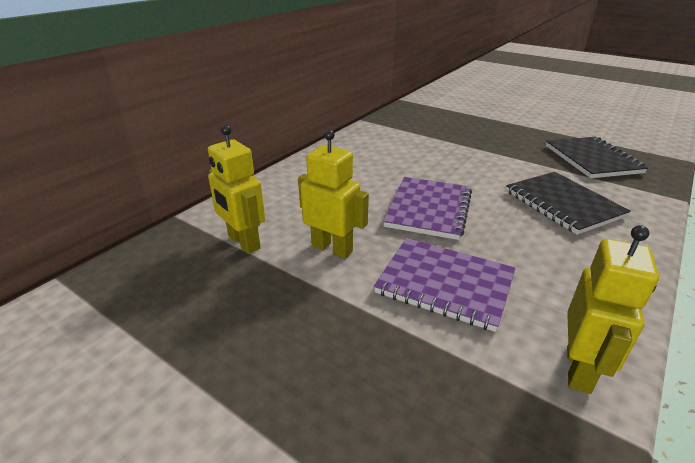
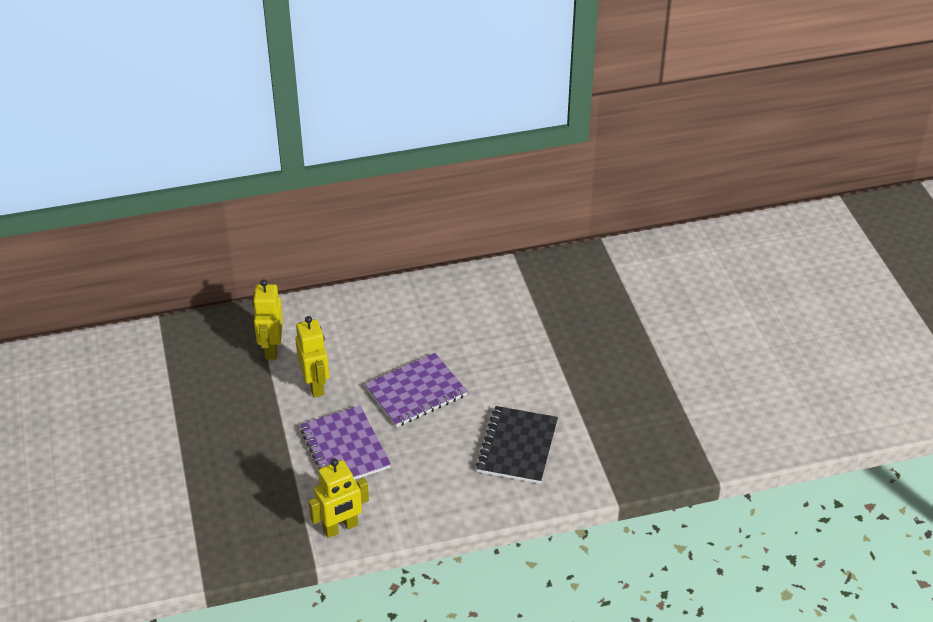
camera: 40 degrees right, 10 degrees up
(592, 159) = (631, 425): black notebook -> none

